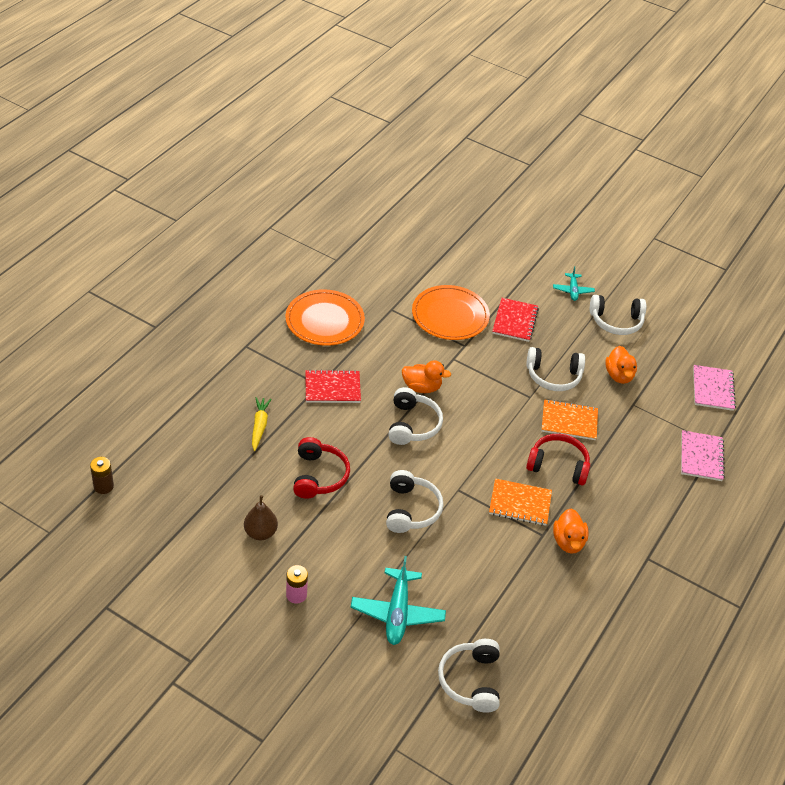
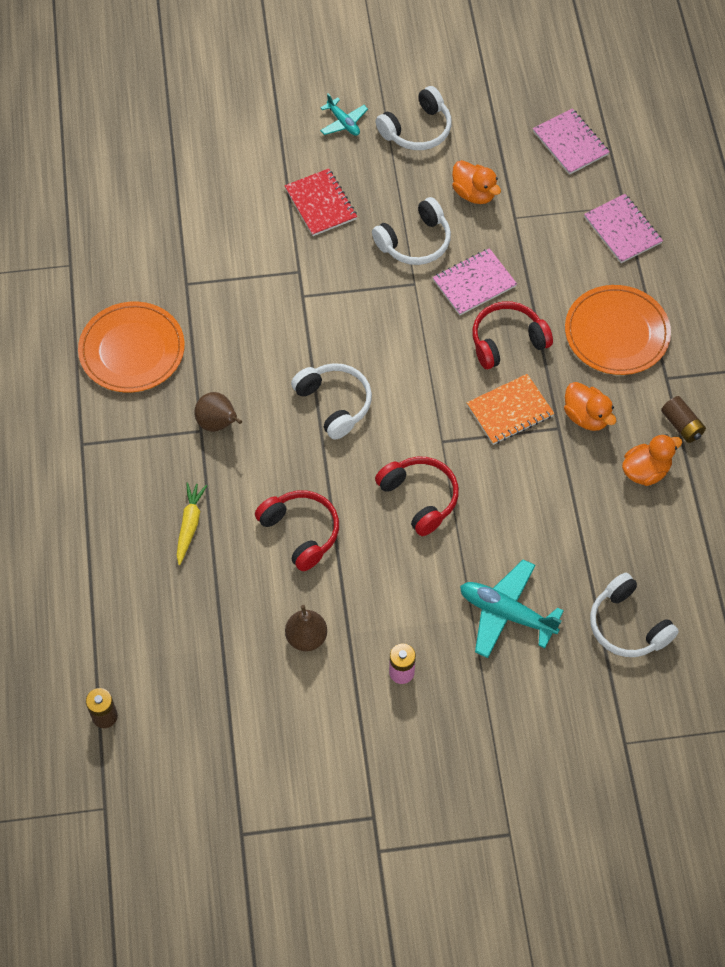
camera: 35 degrees left, 15 degrees up
(259, 426) = (189, 525): yellow carrot -> yellow carrot turned 45 degrees clockwise
(332, 388) = (218, 423): red notebook -> brown pear
(397, 612) = (506, 613): turquoise plane -> turquoise plane turned 150 degrees clockwise
(411, 509) = (420, 498): white headphones -> red headphones
(422, 387) = (303, 354): orange duck -> orange duck (645, 471)
(450, 315) = (252, 246): orange plate -> orange plate (616, 333)
(569, 421) = (474, 283): orange notebook -> pink notebook
(630, 592) = (682, 425): none -> brown battery

